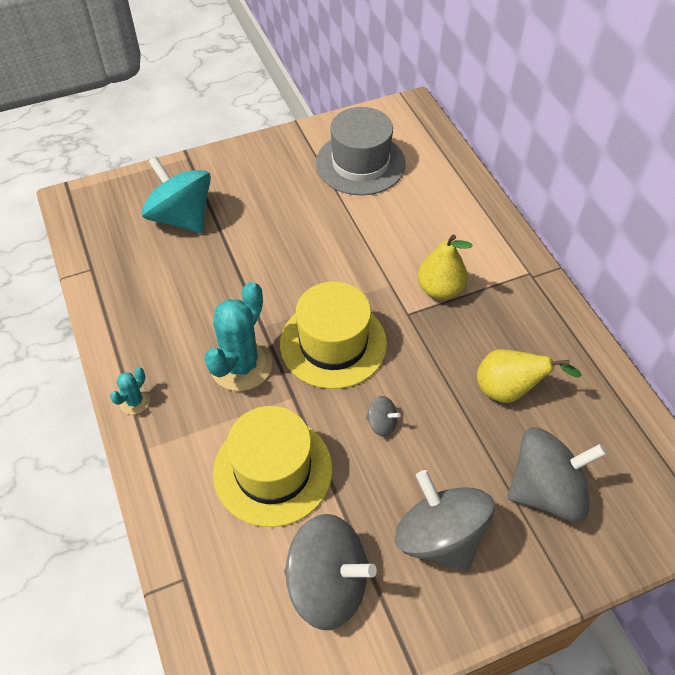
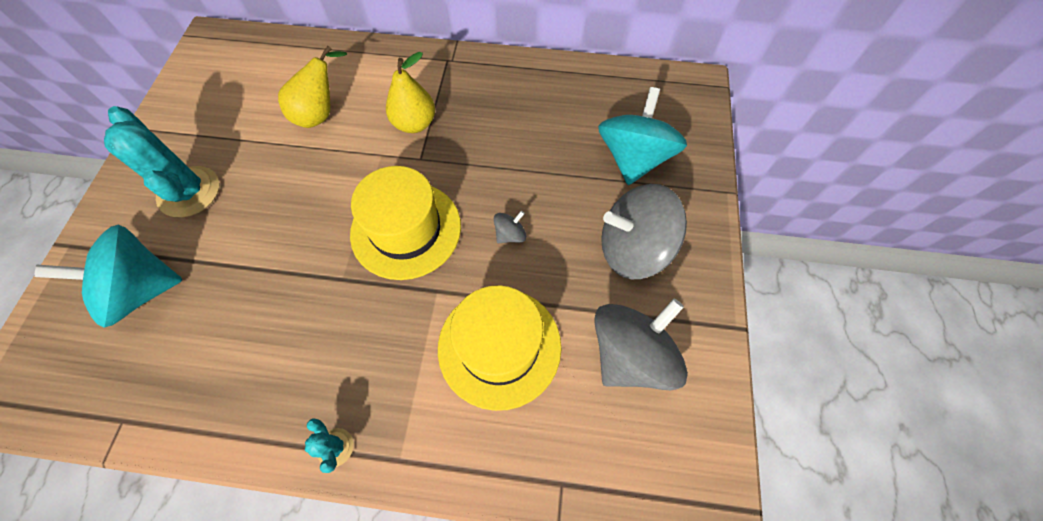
camera: 60 degrees left, 10 degrees up
(241, 365) = (370, 319): turquoise cactus -> turquoise cactus (189, 192)
(360, 163) = (232, 106): grey hat -> none
(509, 390) = (539, 132): yellow pear -> yellow pear (320, 114)
(546, 490) = (634, 158): grey spinning top -> turquoise spinning top

